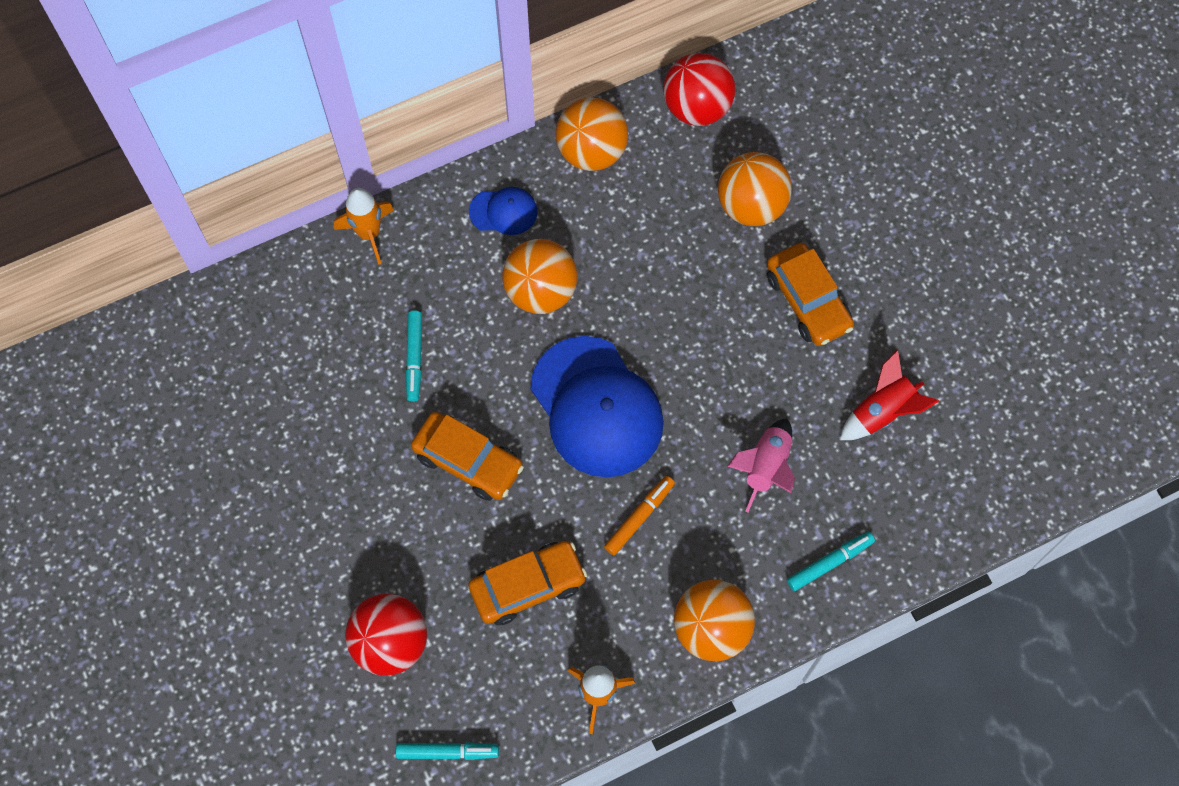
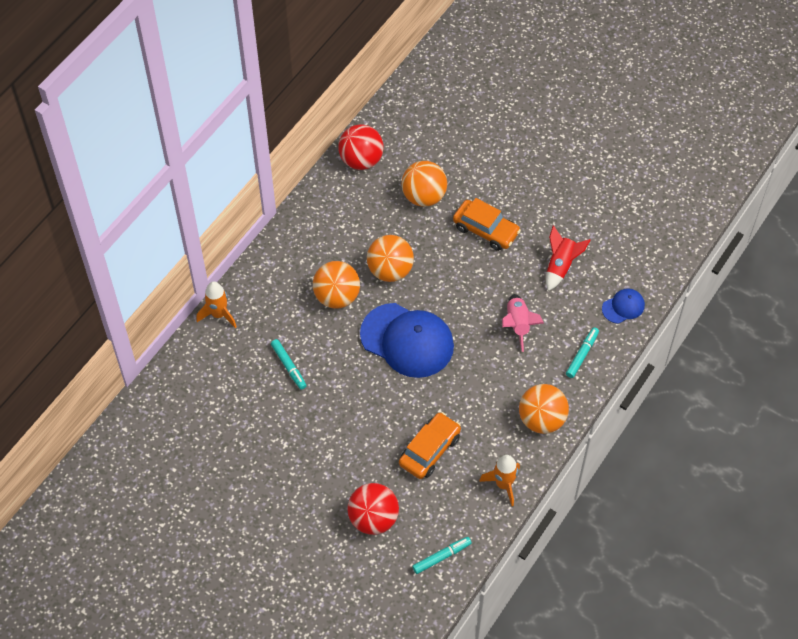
camera: 30 degrees left, 10 degrees down
(468, 461) = (354, 404): orange car -> none
(503, 211) = (288, 265): blue cap -> blue cap (623, 307)
(591, 151) = (317, 210): orange ball -> orange ball (390, 270)
(639, 517) = (467, 384): orange marker -> none

